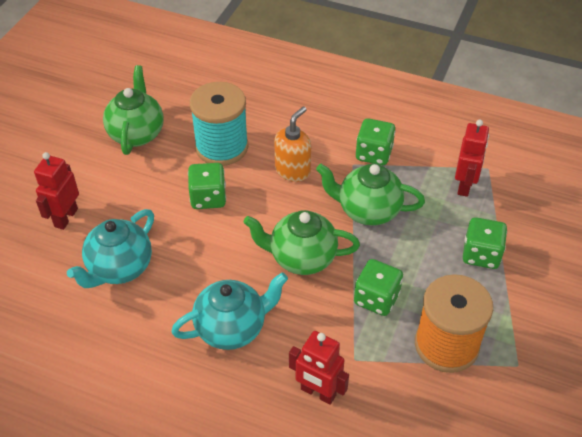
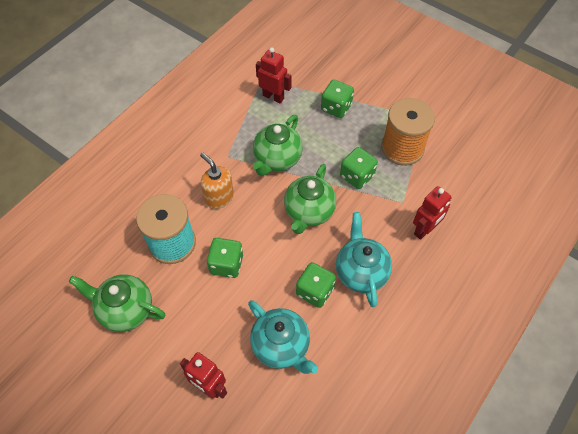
camera: 75 degrees left, 10 degrees up
(373, 154) = (222, 140): green dice -> green dice (315, 291)

